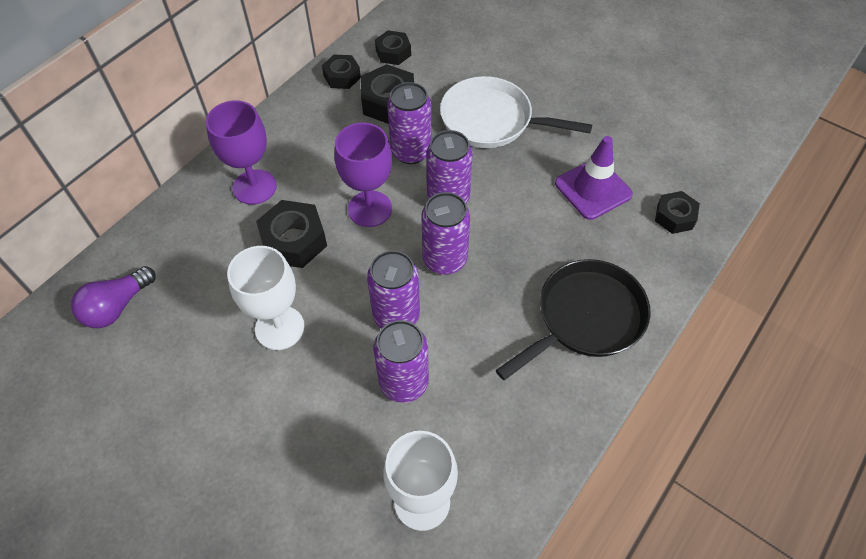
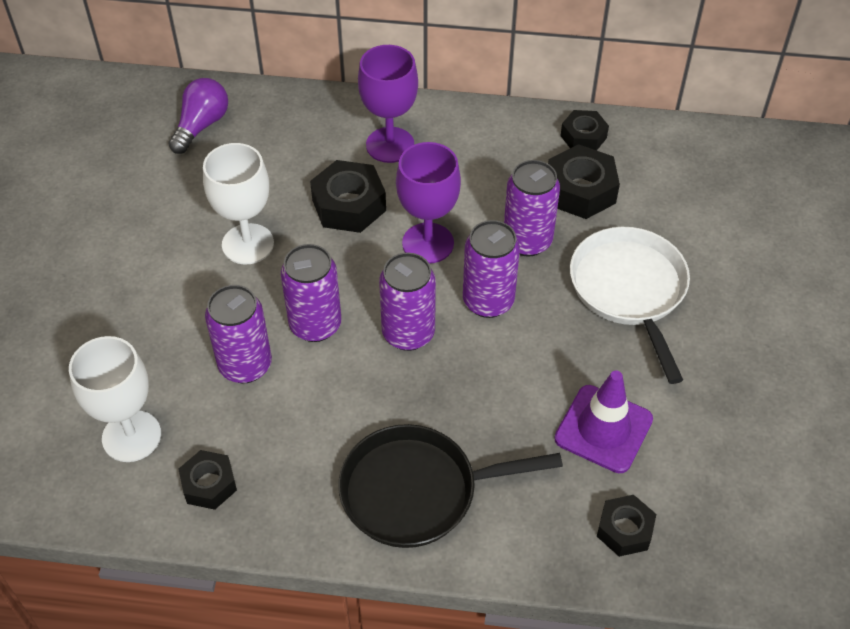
camera: 60 degrees right, 5 degrees down
(117, 307) = (201, 126): purple light bulb -> purple light bulb turned 105 degrees clockwise
(393, 53) = (655, 160): black nut -> black nut (209, 484)
(585, 318) = (417, 491): black pan -> black pan turned 150 degrees clockwise

